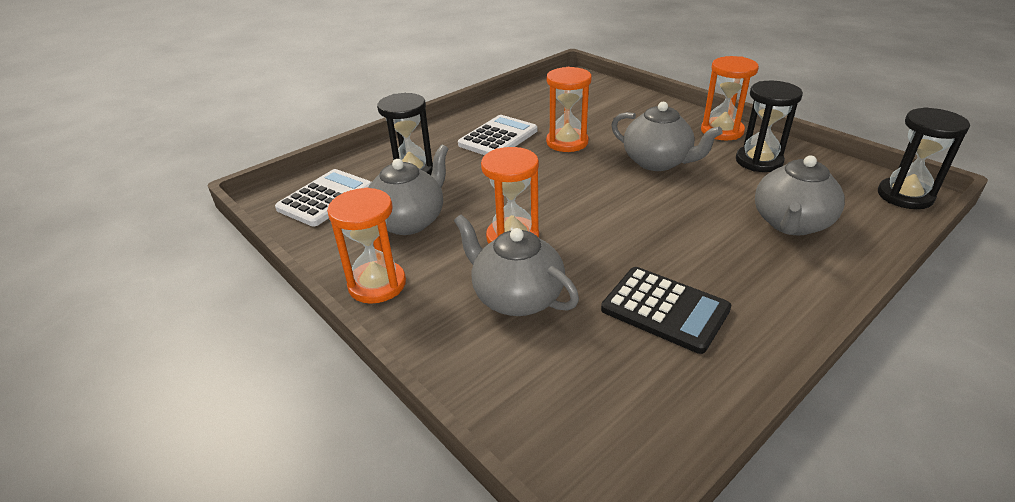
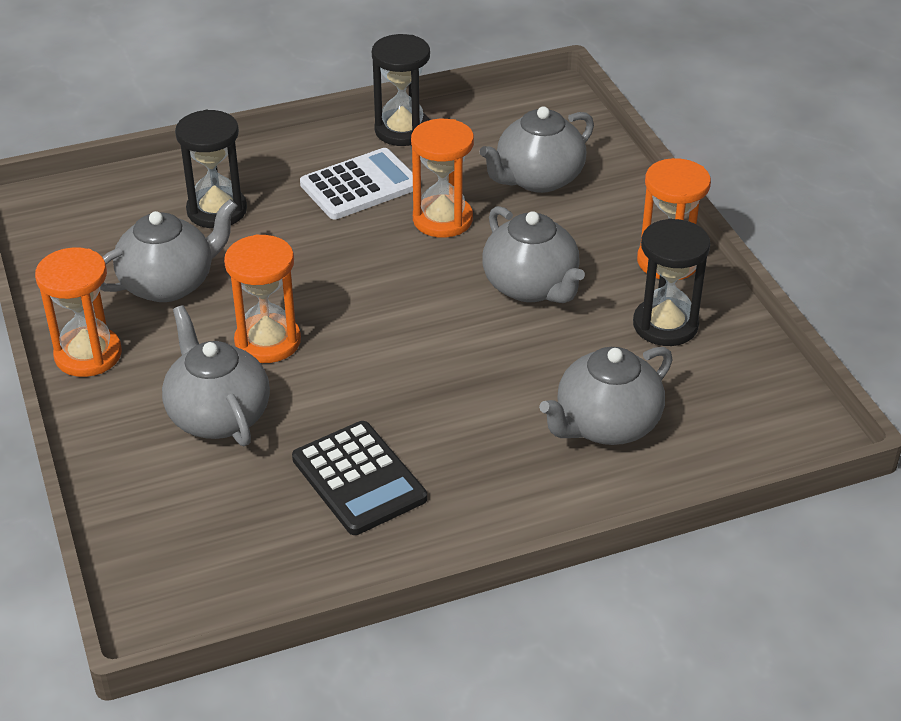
camera: 20 degrees right, 5 degrees up
(326, 198) = (96, 222): white calculator -> none
(604, 111) = (538, 179): none -> grey teapot
(905, 196) = (796, 434): black hourglass -> black hourglass (402, 130)

